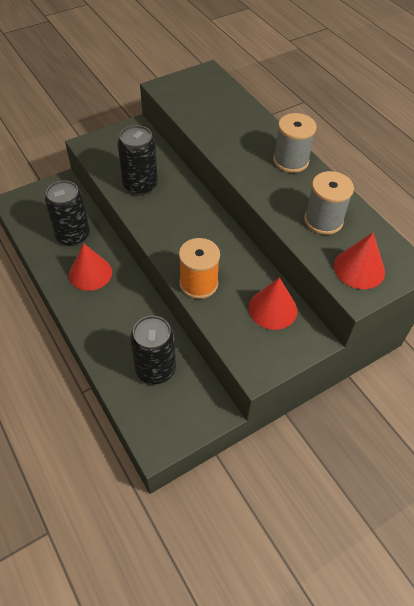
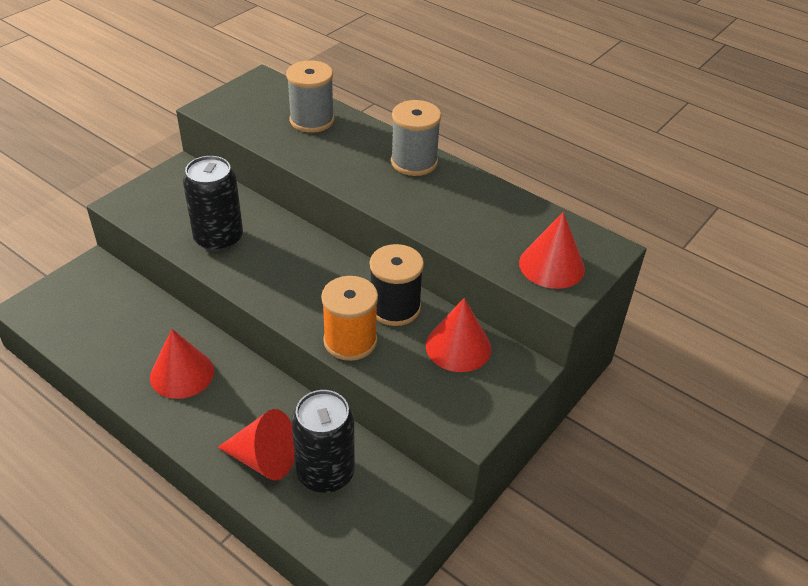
camera: 20 degrees left, 10 degrees down
(73, 235) = (136, 331): black can -> none
(120, 347) = (264, 459): none -> red cone
(239, 267) = (395, 308): none -> black spool
(323, 220) = (485, 221): grey spool -> grey spool (312, 120)

